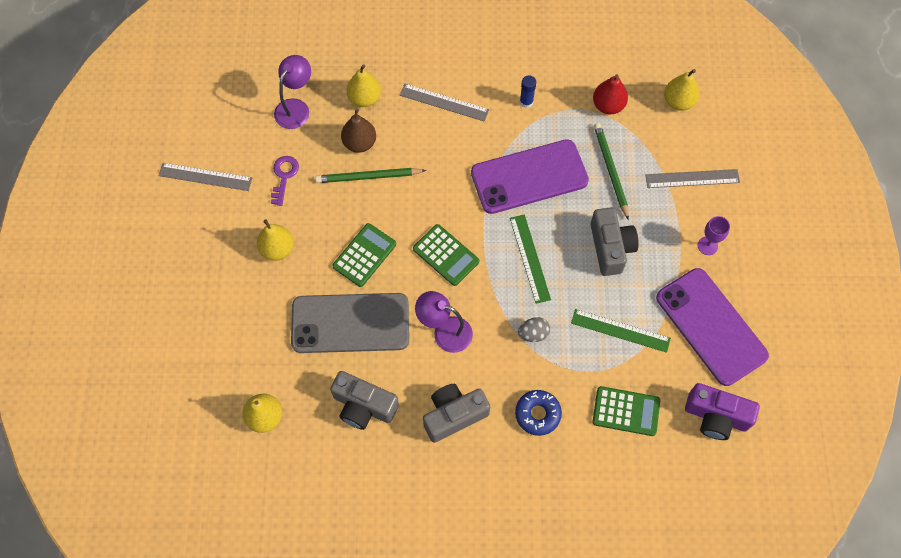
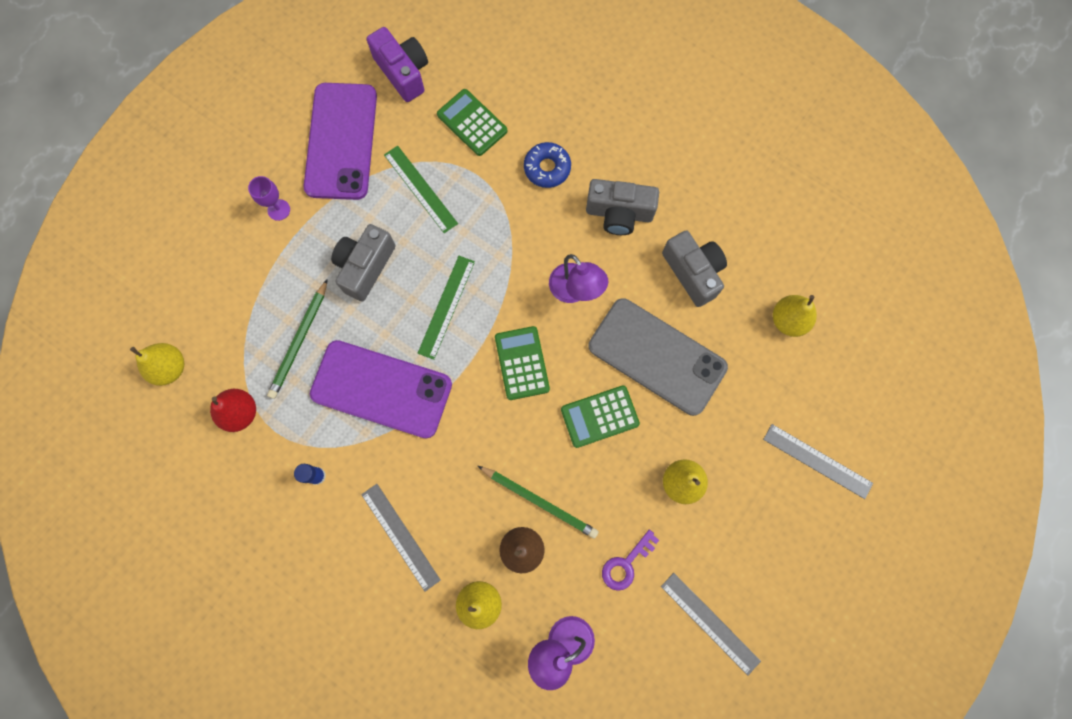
camera: 145 degrees left, 10 degrees up
(533, 334) = (498, 236): grey egg -> none
(692, 179) = (232, 280): grey ruler -> grey ruler (817, 461)

